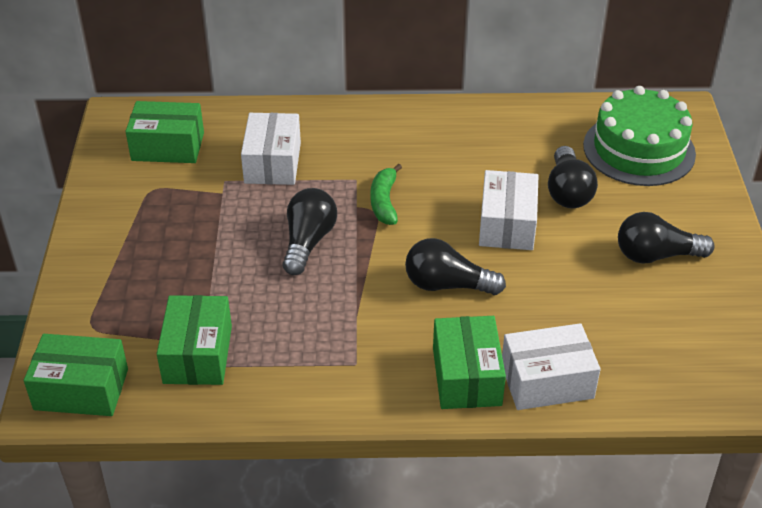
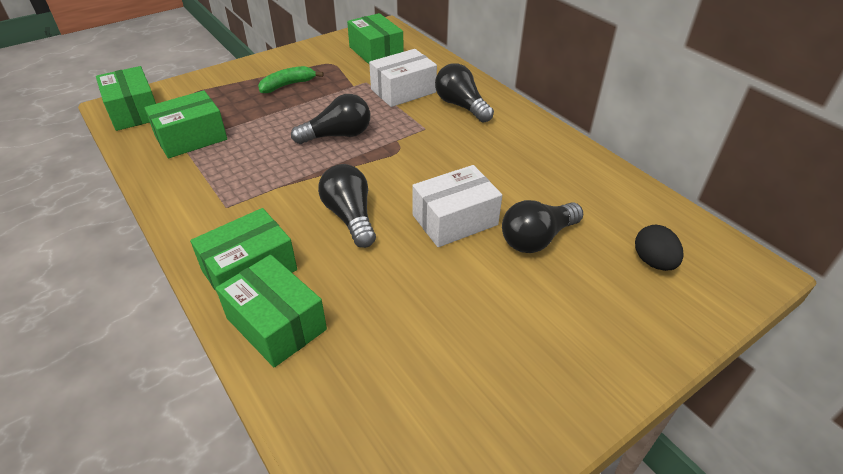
camera: 55 degrees right, 0 degrees up
(384, 202) = (414, 149): green banana -> green banana (287, 85)
(547, 381) = (276, 324): white box -> green box
(639, 149) = (653, 262): green cake -> black egg
(656, 255) = (515, 335): black light bulb -> black light bulb (461, 106)

